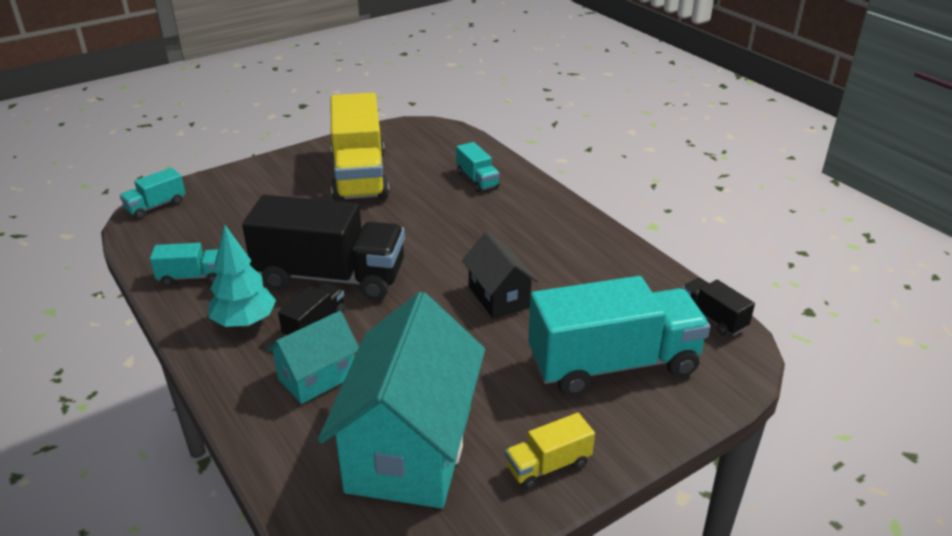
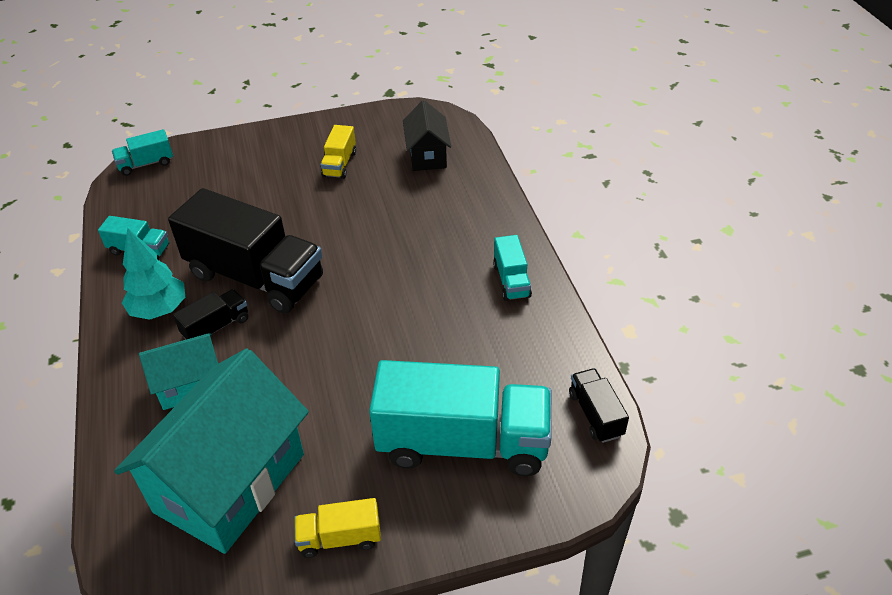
camera: 20 degrees right, 10 degrees up
(359, 176) = (339, 164): yellow truck -> yellow truck, size x0.45
(477, 180) = (449, 191): turquoise truck -> turquoise truck (511, 280)
(499, 297) = (396, 337): black house -> black house (427, 155)

